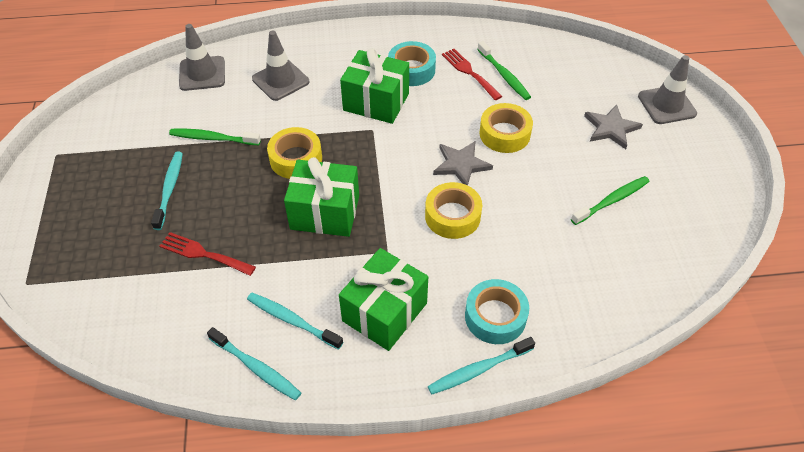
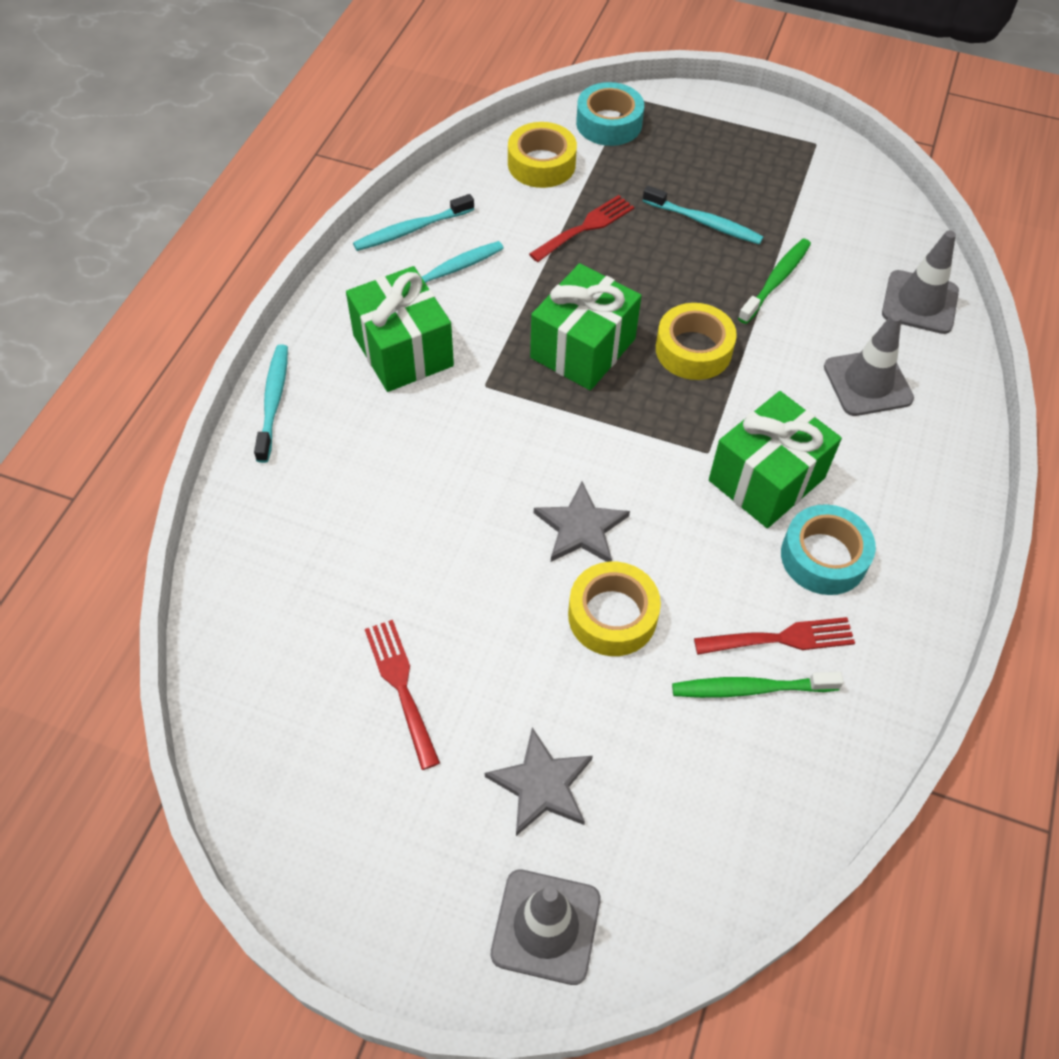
camera: 115 degrees right, 5 degrees up
(452, 216) = (496, 475): yellow tape -> yellow tape (541, 164)
(495, 316) = (323, 448): turquoise tape -> turquoise tape (609, 123)
(612, 200) = (401, 686): green toothbrush -> red fork

